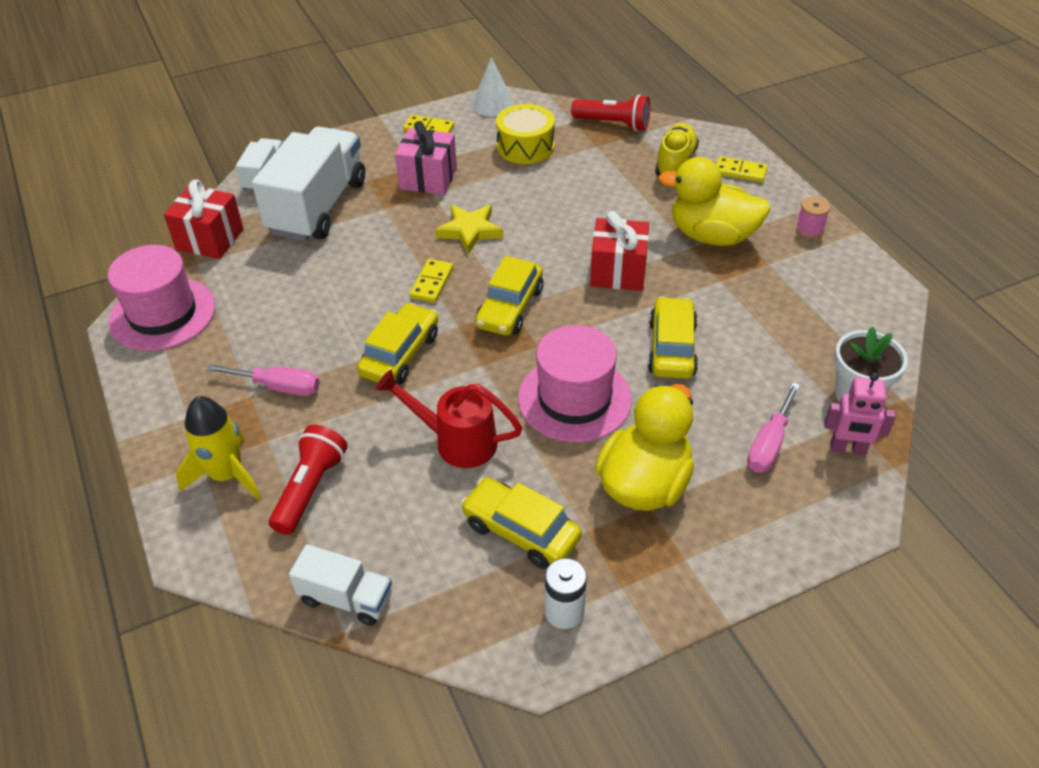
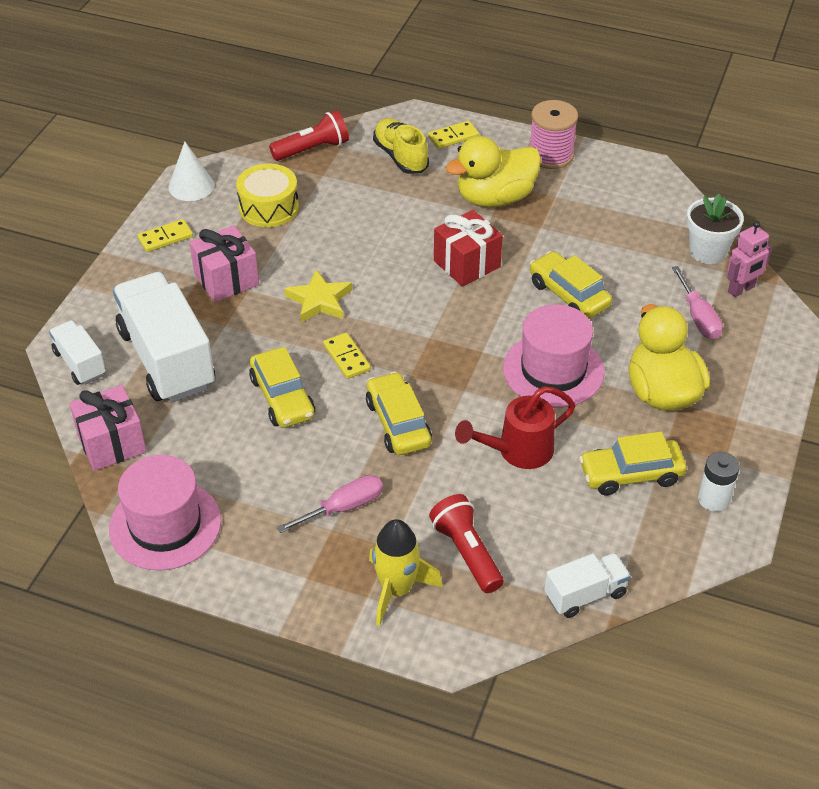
camera: 45 degrees left, 0 degrees up
(210, 239) = (112, 443): red gift -> pink gift
(510, 308) = (428, 338): yellow car -> yellow car (282, 398)
(809, 230) = (551, 155): pink spool -> pink spool, size x1.82

